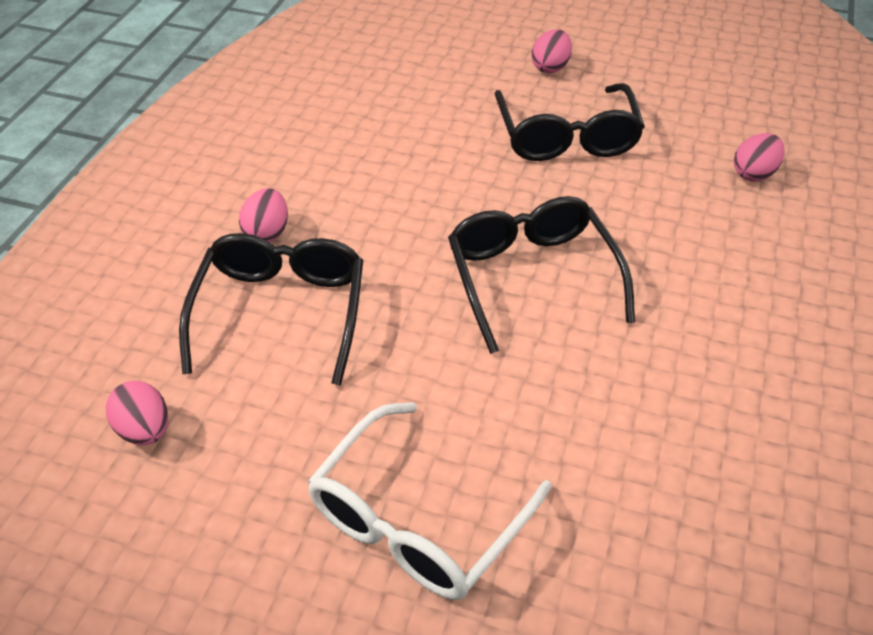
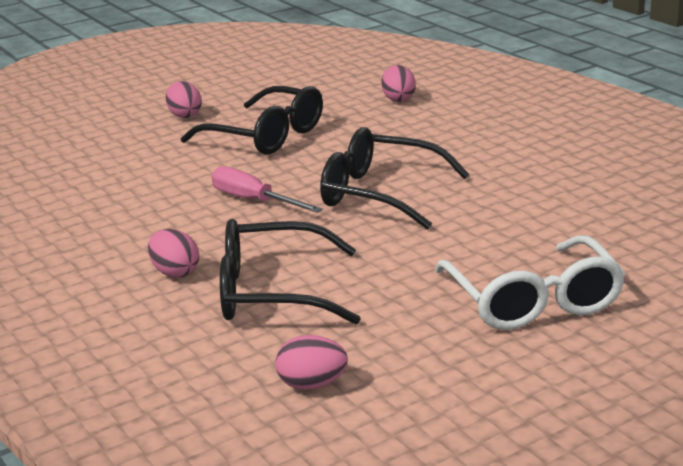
camera: 50 degrees left, 20 degrees down
(281, 312) = (272, 292): black glasses -> black glasses turned 45 degrees counterclockwise
(434, 204) = (254, 201): none -> pink screwdriver

